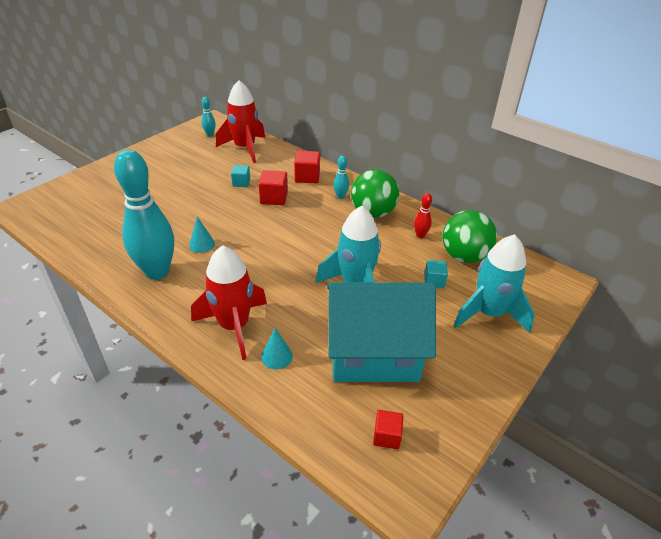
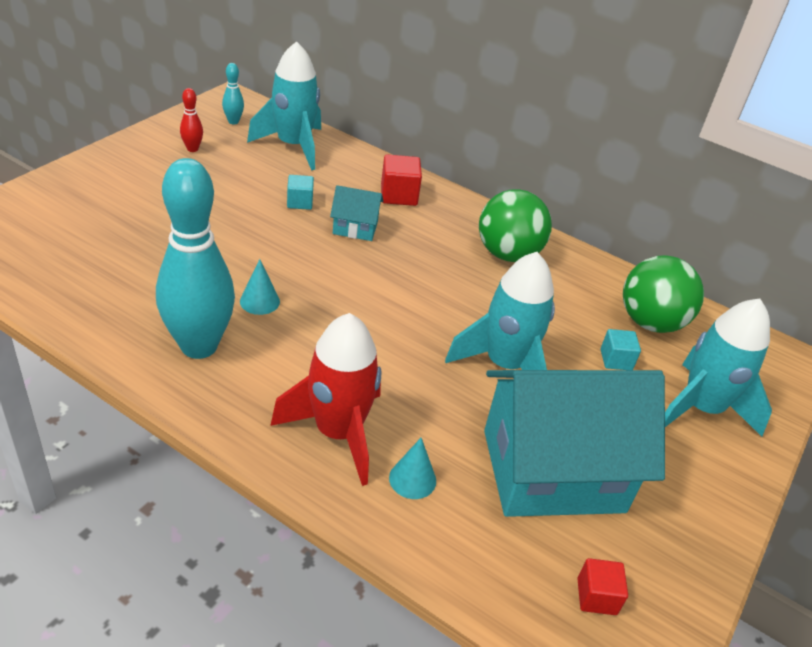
camera: 10 degrees left, 0 degrees up
(245, 148) = (293, 146): red rocket -> turquoise rocket
(274, 198) = (355, 228): red cube -> turquoise house
(340, 196) = (455, 227): turquoise bowling pin -> none
(420, 235) = (583, 290): red bowling pin -> red bowling pin (192, 149)

